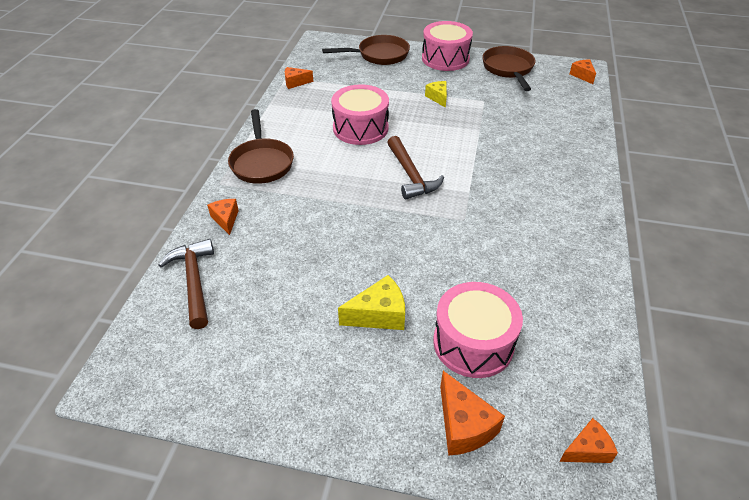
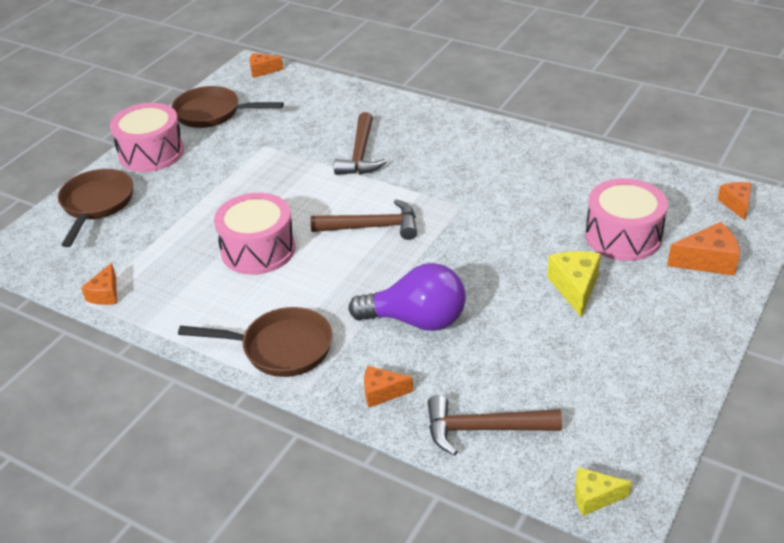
camera: 70 degrees left, 5 degrees down
(307, 221) = (416, 320): none -> purple light bulb
(438, 98) = (234, 177): yellow cheese -> yellow cheese (594, 497)
(503, 148) = (360, 154): none -> brown hammer

